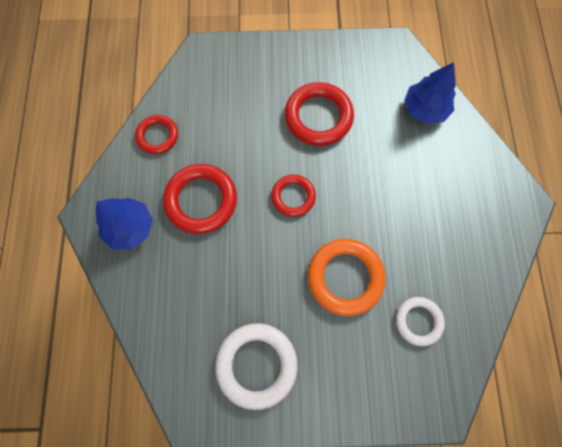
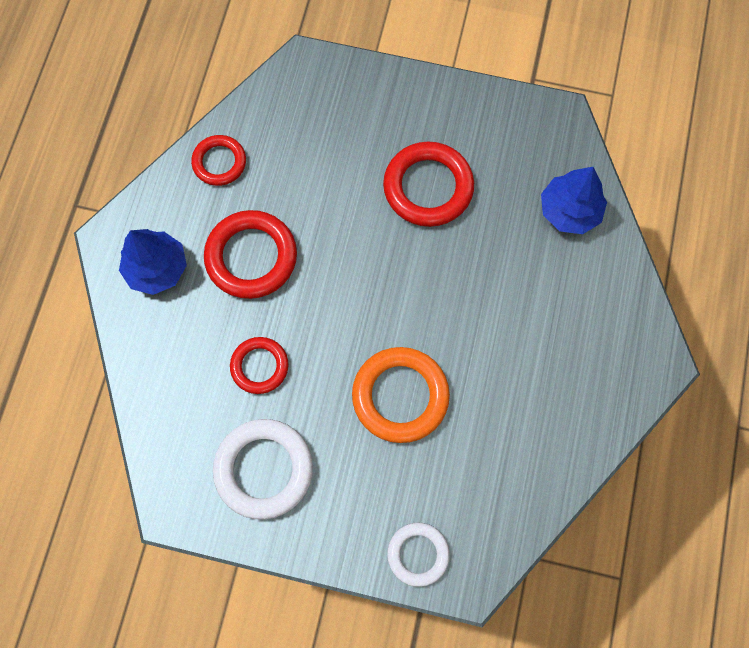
camera: 15 degrees right, 0 degrees up
(293, 197) = (366, 281): red ring -> red ring (259, 366)
(418, 321) = (473, 471): white ring -> white ring (418, 554)

